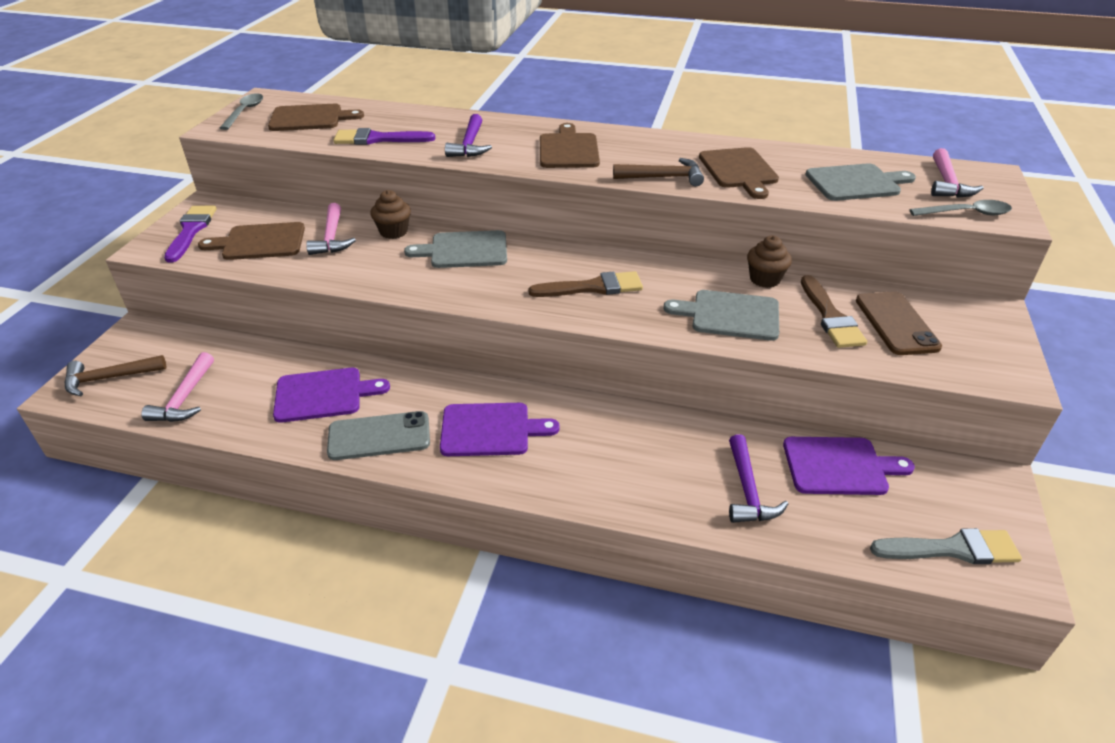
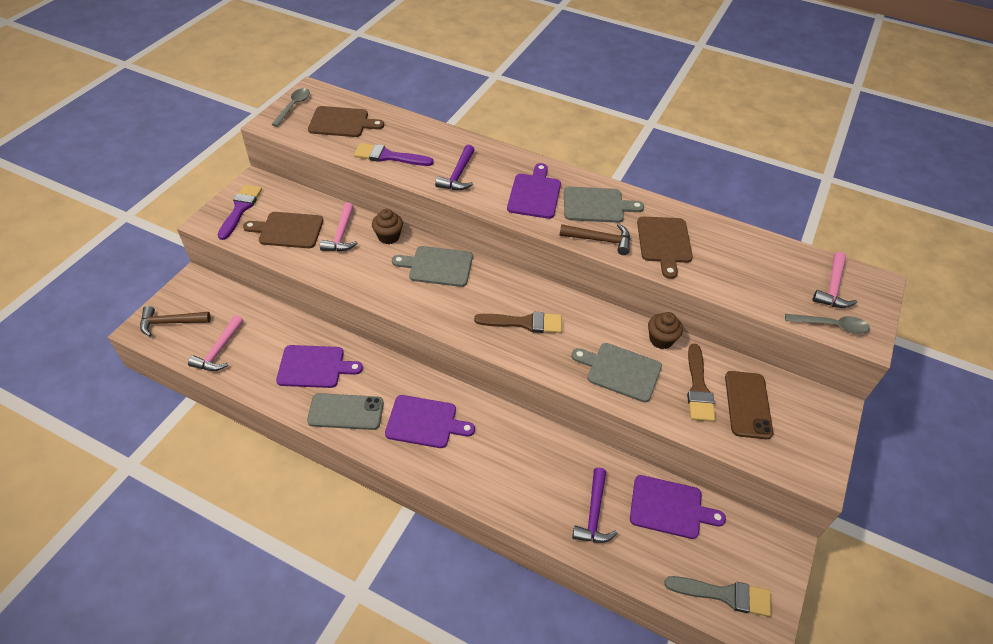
camera: 10 degrees right, 10 degrees up
(568, 149) = (534, 194): brown cutting board -> purple cutting board
(856, 183) = (755, 274): grey cutting board -> grey cutting board (596, 205)

